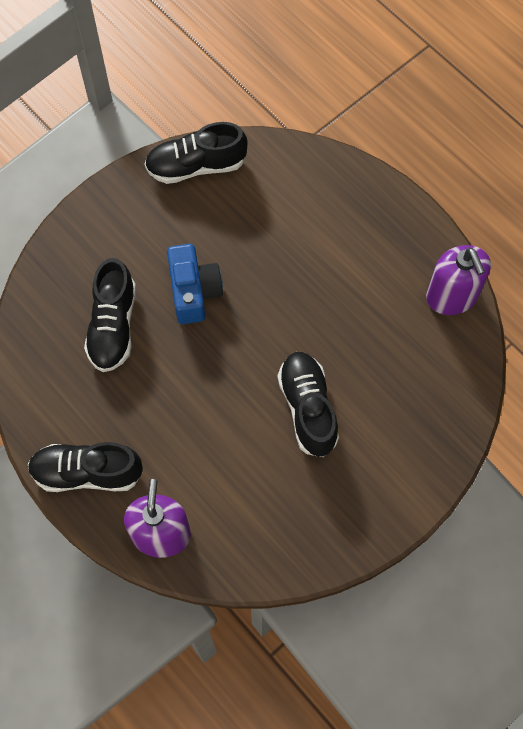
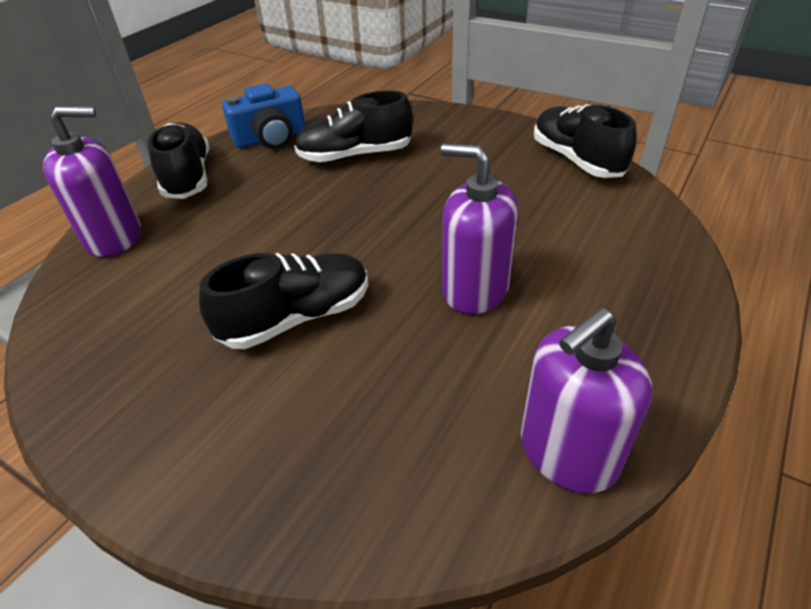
camera: 75 degrees right, 25 degrees down
(194, 291) = (421, 192): blue camera -> blue camera (271, 139)
(319, 294) = (475, 289): none -> purple soap dispenser

